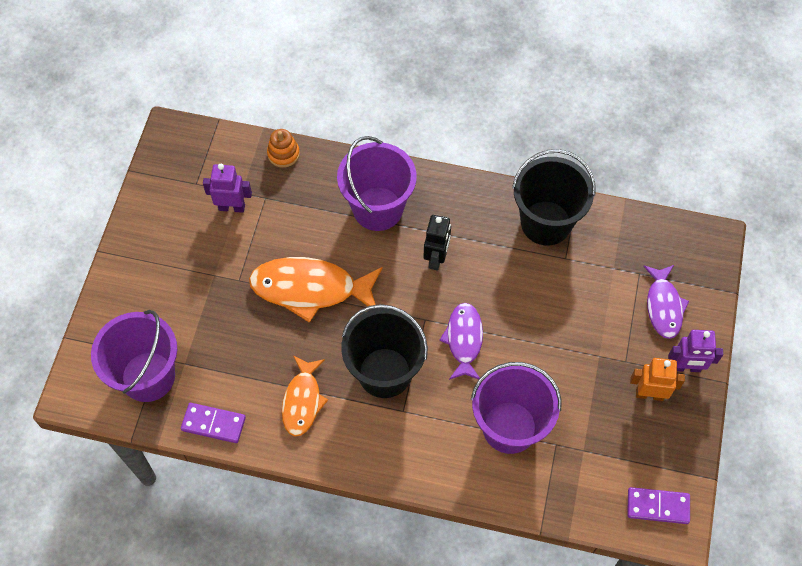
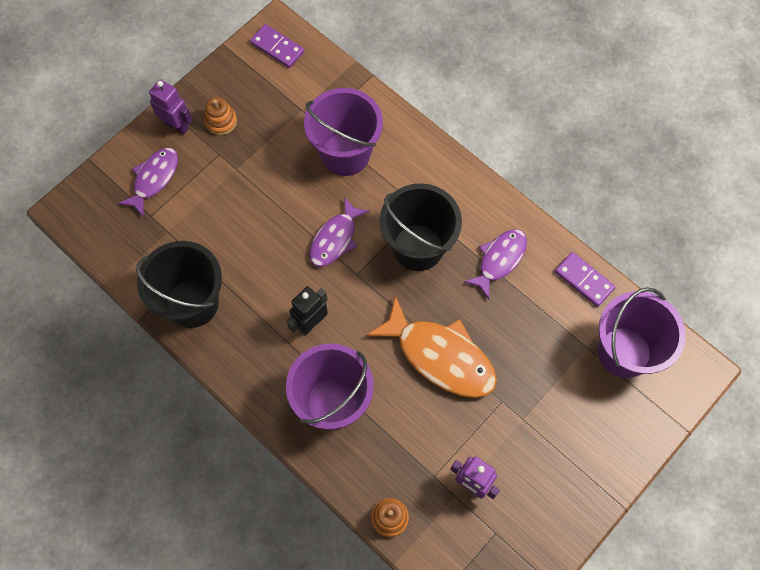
camera: 150 degrees left, 5 degrees up
(302, 401) = (499, 260): orange fish -> purple fish
(649, 394) = (221, 121): orange robot -> orange stacking toy

